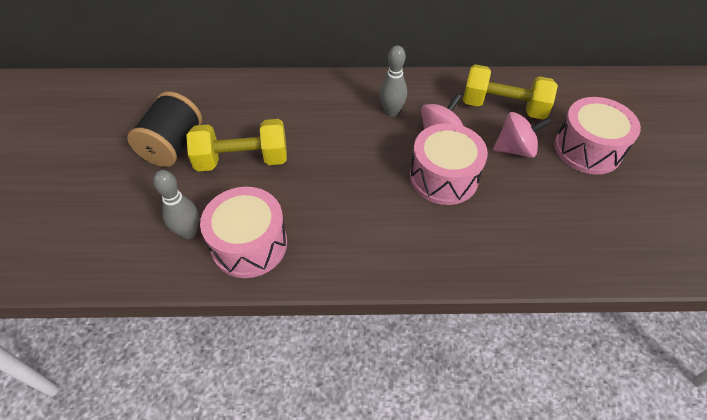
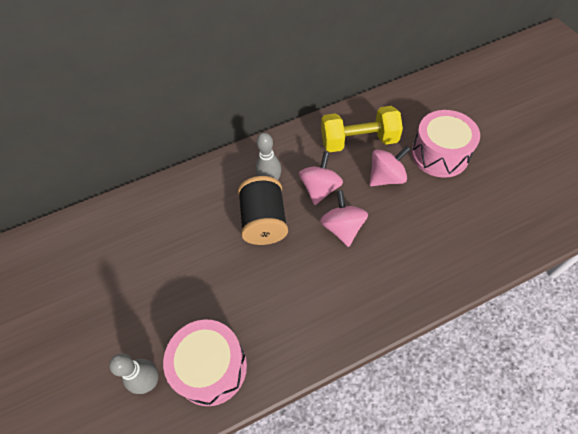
camera: 20 degrees left, 5 degrees up
(173, 146) = (88, 299): black spool -> black spool (264, 222)
(242, 160) = (162, 286): yellow dumbbell -> none
(443, 177) = (343, 228): pink drum -> pink spinning top

